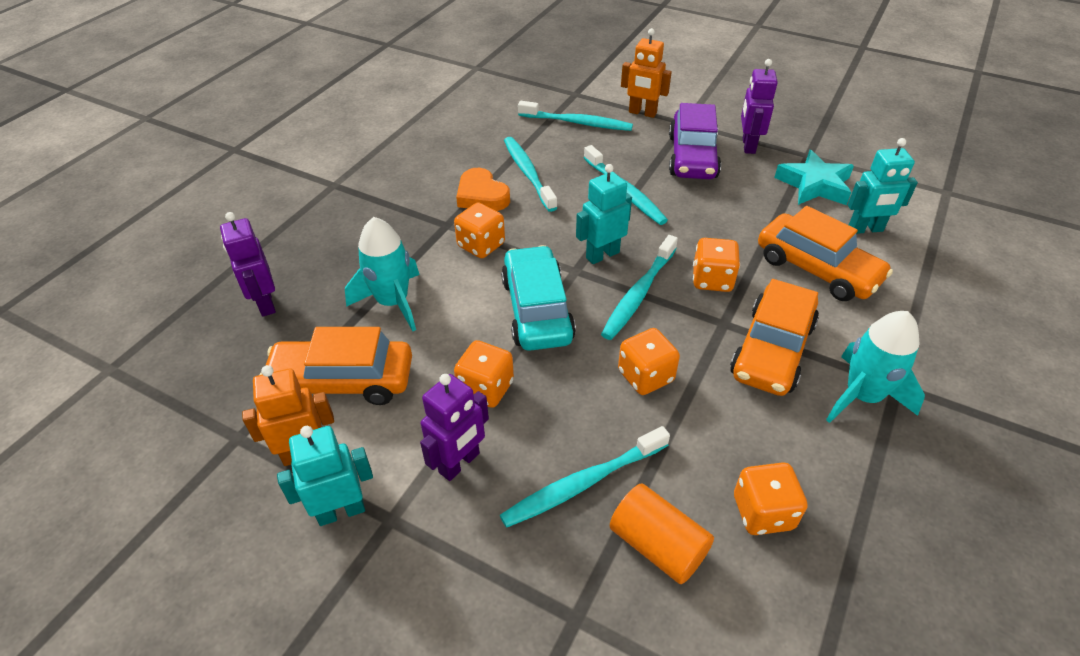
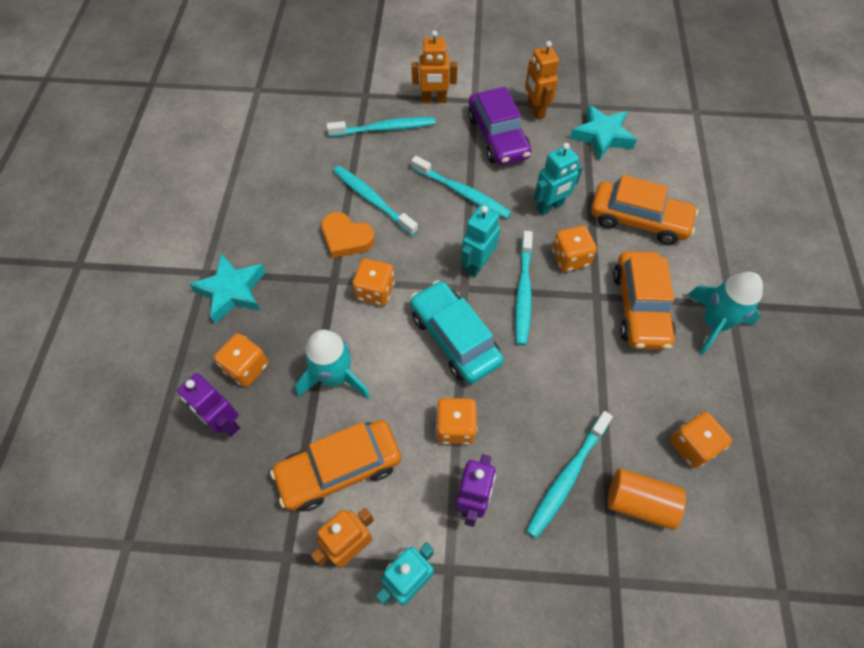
camera: 25 degrees left, 15 degrees up
(347, 205) = (232, 291): none -> turquoise star
(645, 376) = (565, 367): orange dice -> orange dice (247, 368)
(748, 145) = (535, 110): purple robot -> orange robot
(865, 229) = (656, 169): turquoise robot -> turquoise robot (550, 207)

